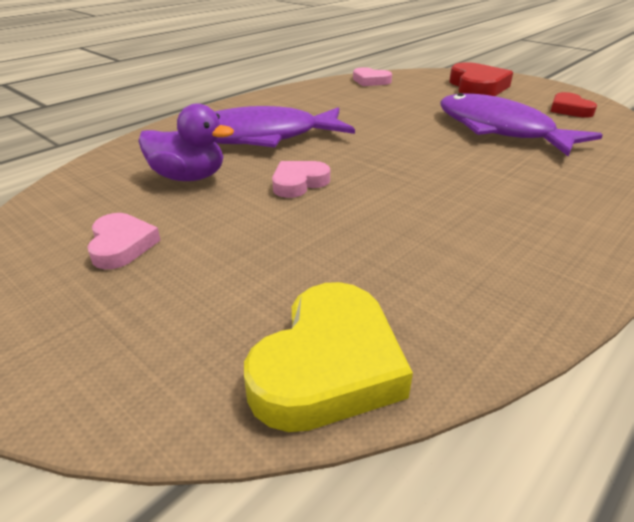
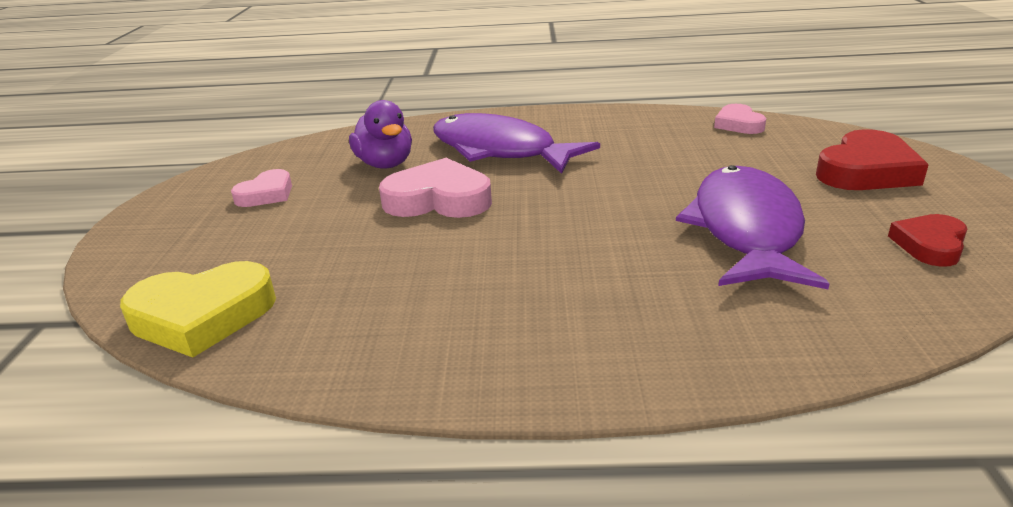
camera: 50 degrees right, 5 degrees down
(298, 183) = (438, 199): pink heart -> pink heart, size x1.67

